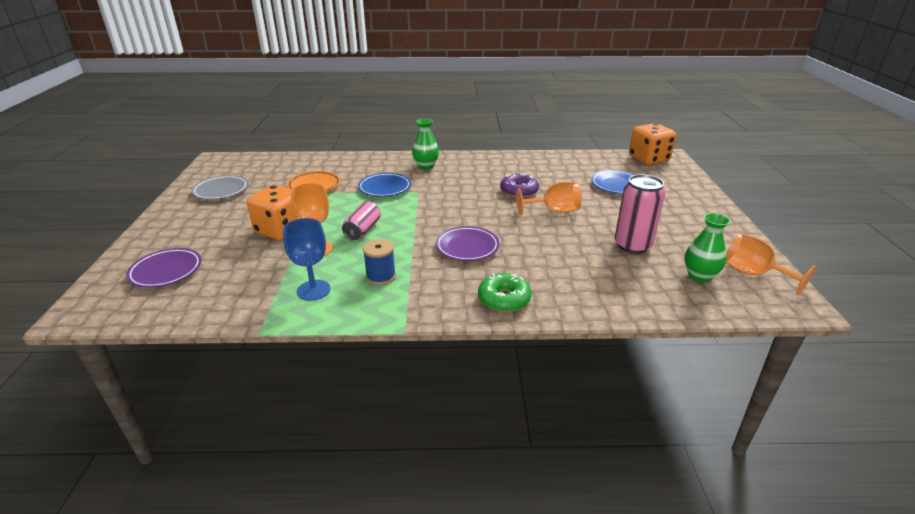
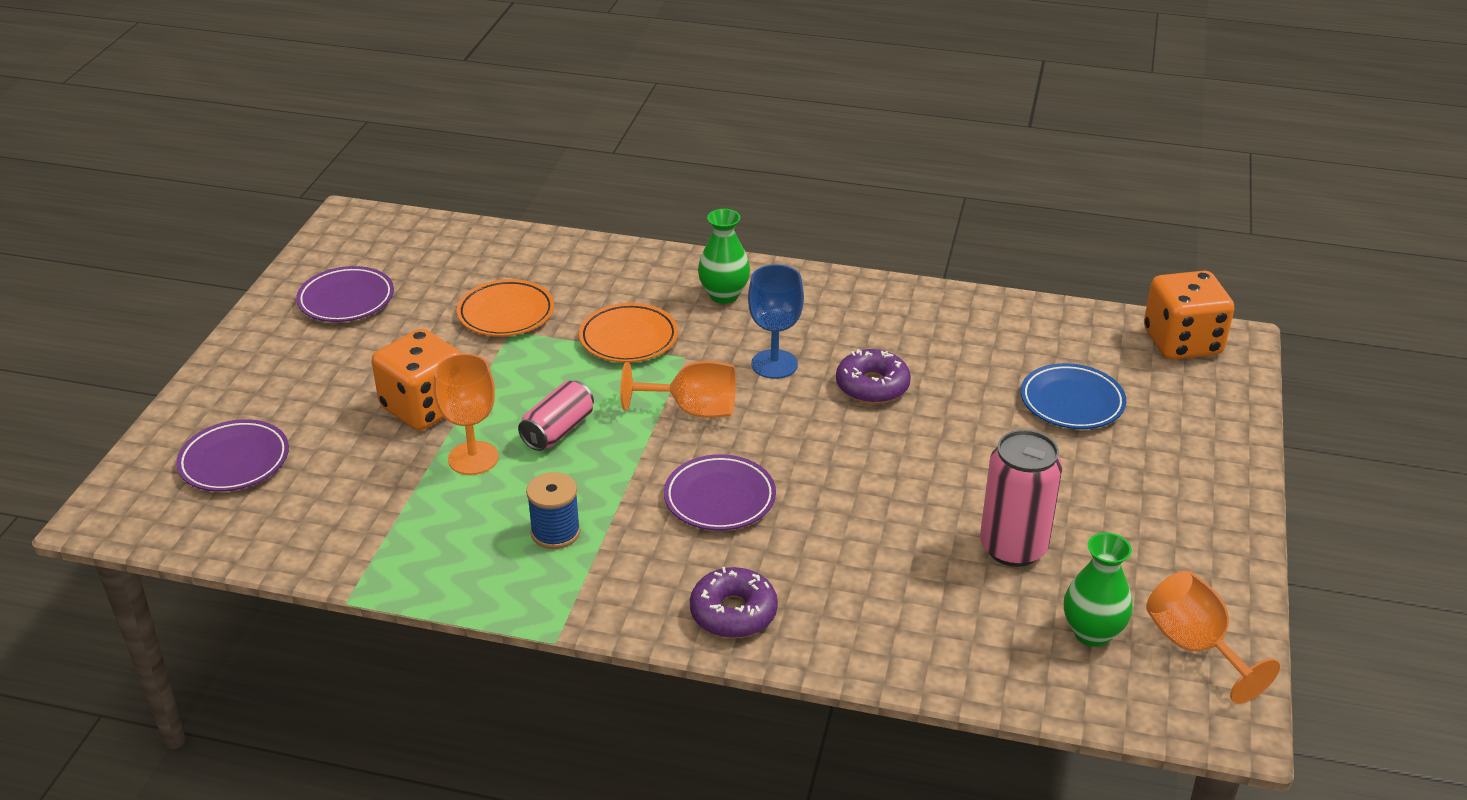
camera: 15 degrees right, 5 degrees up
(221, 191) = (346, 300): grey plate -> purple plate
(313, 290) = (444, 539): blue goblet -> blue goblet (774, 364)
(385, 188) = (628, 338): blue plate -> orange plate
(504, 299) = (733, 612): green donut -> purple donut
(554, 211) = (914, 445): orange goblet -> orange goblet (693, 410)

